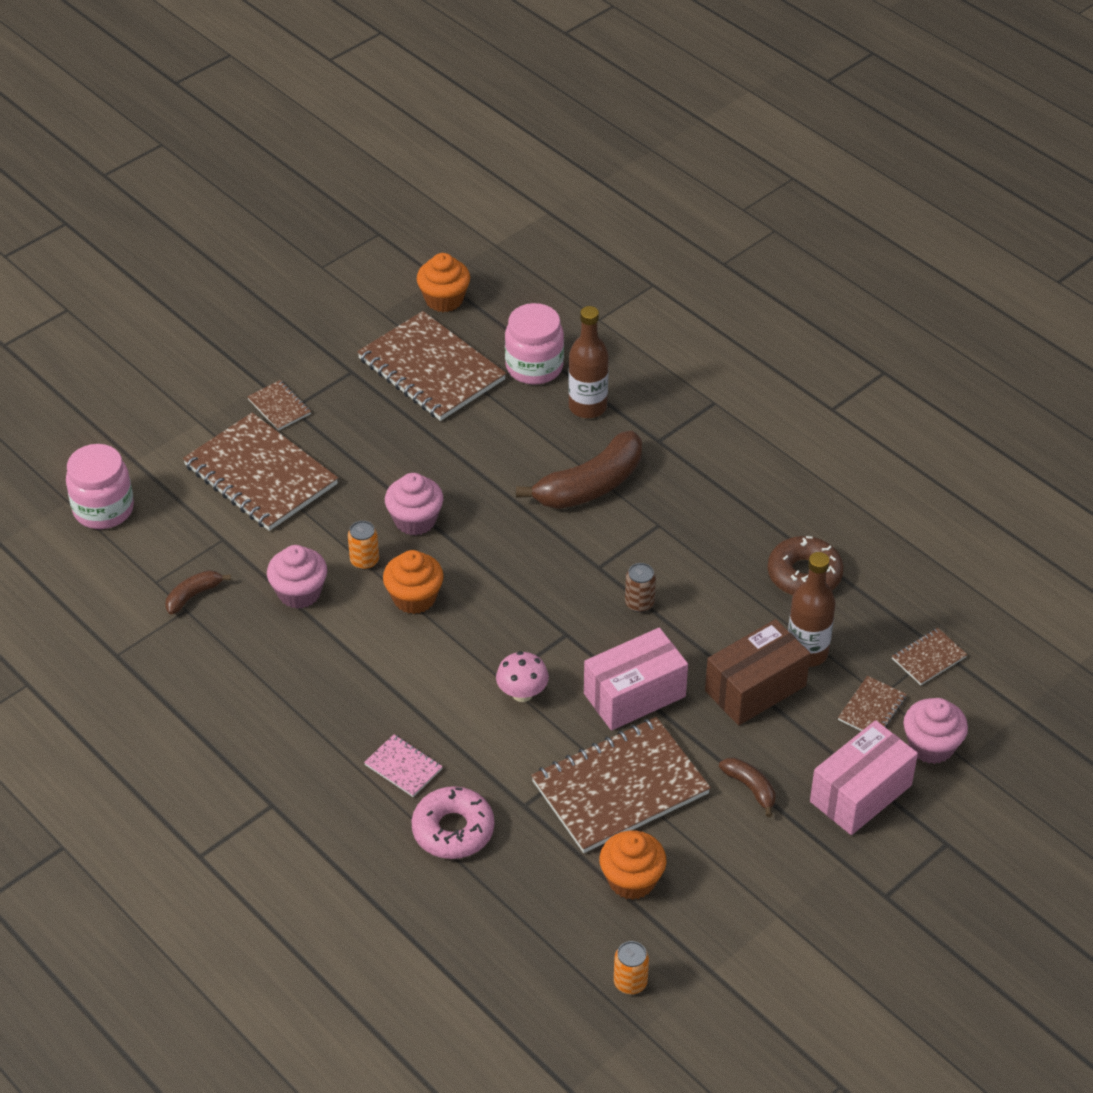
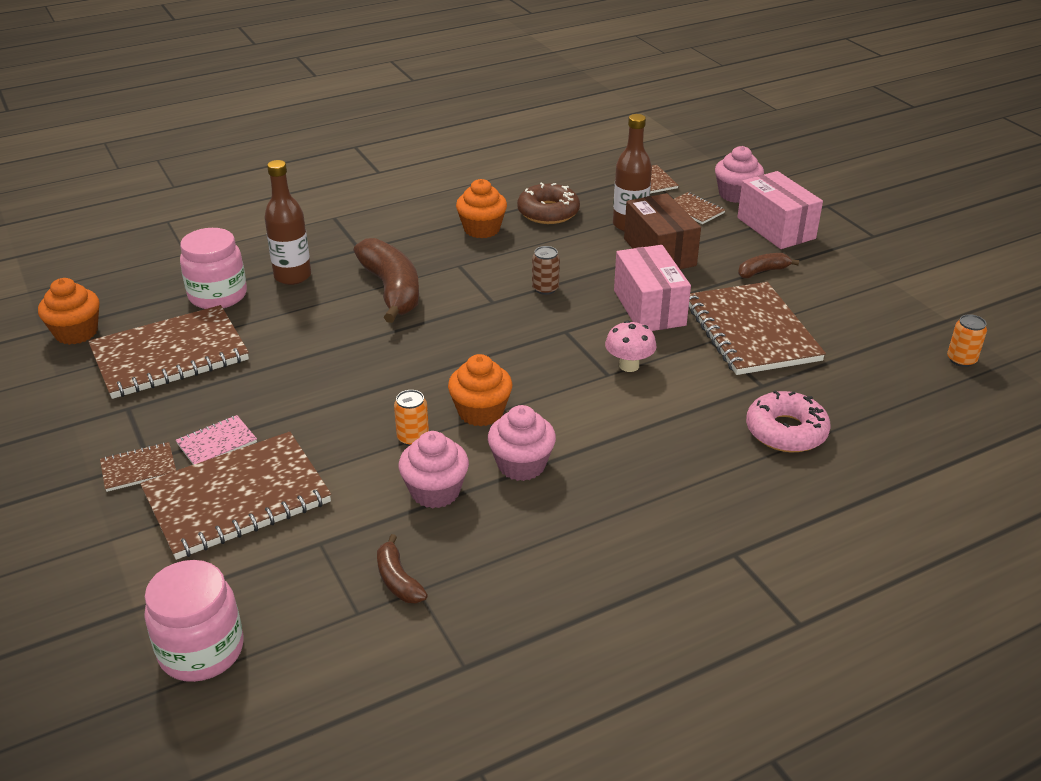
camera: 75 degrees left, 10 degrees down
(403, 767) = (701, 451): pink notebook -> pink notebook (217, 443)
(415, 520) = (375, 396): pink cupcake -> pink cupcake (521, 465)
(631, 880) = (852, 342): orange cupcake -> orange cupcake (482, 229)

